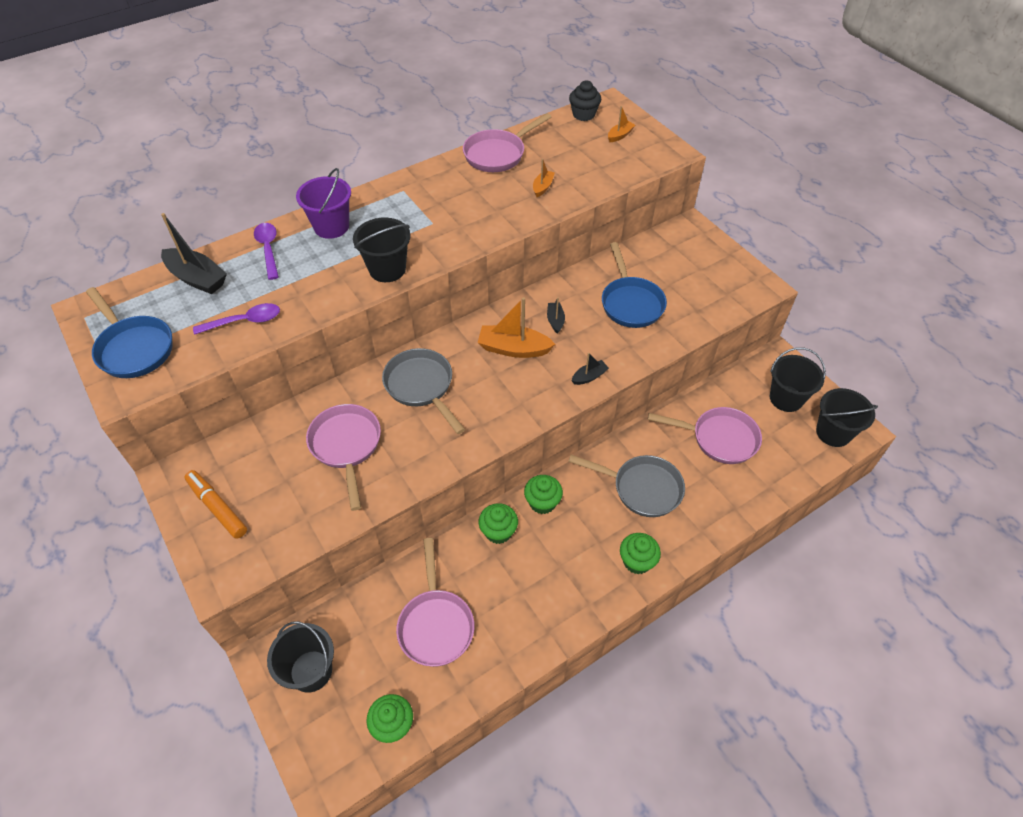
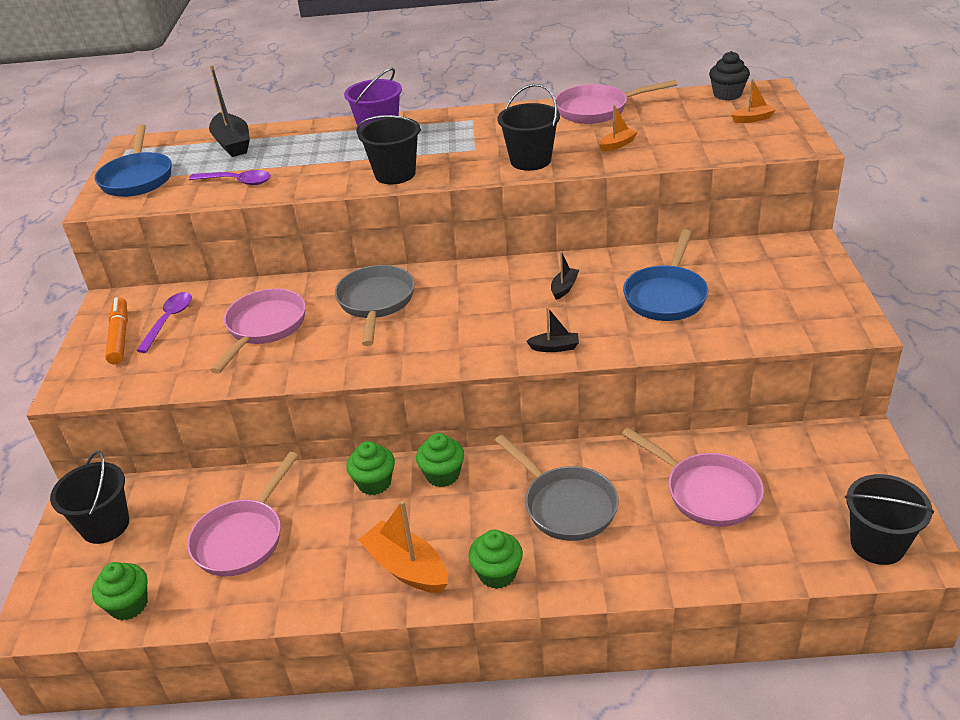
camera: 35 degrees right, 15 degrees down
(268, 249) = (309, 136): purple spoon -> purple spoon (169, 320)
(513, 349) = (496, 299): orange boat -> orange boat (406, 568)
(786, 398) = (837, 483): black bucket -> black bucket (530, 160)

